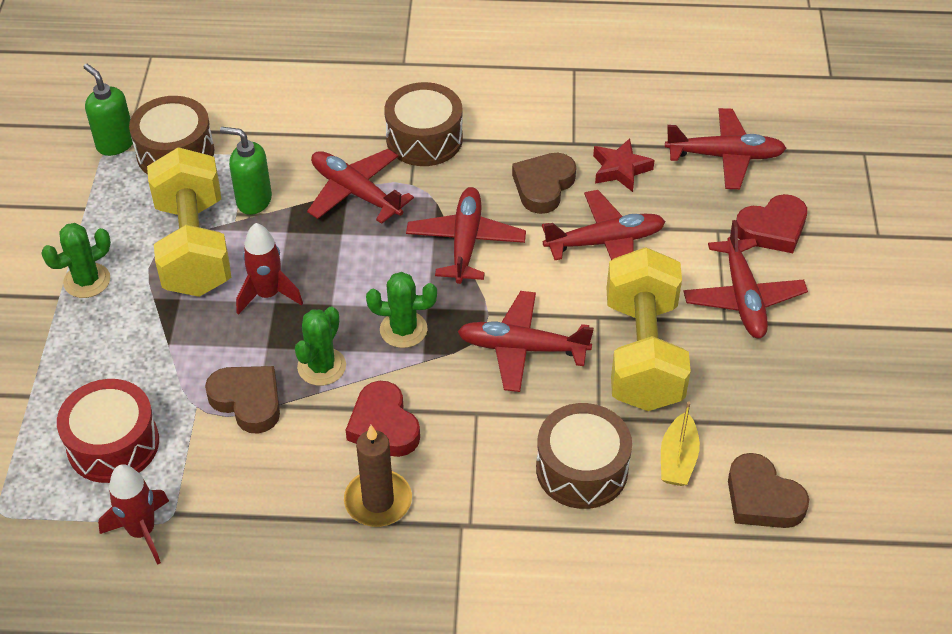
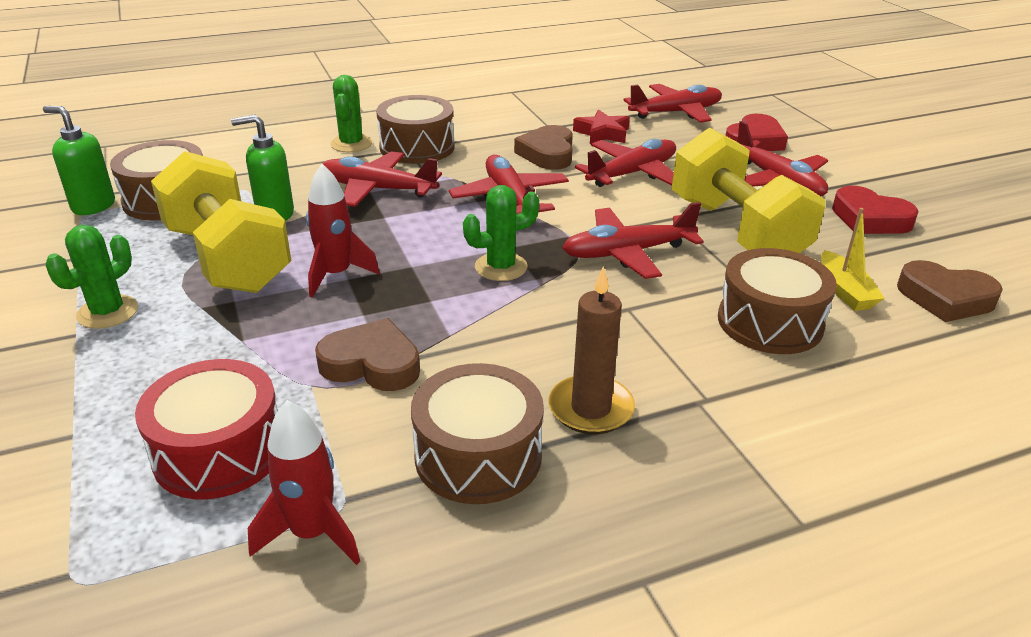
camera: 25 degrees left, 15 degrees down
(275, 512) = (478, 456): none -> brown drum
(321, 367) = (437, 314): green cactus -> green cactus (351, 144)
(383, 425) = (542, 343): red heart -> red heart (869, 219)

